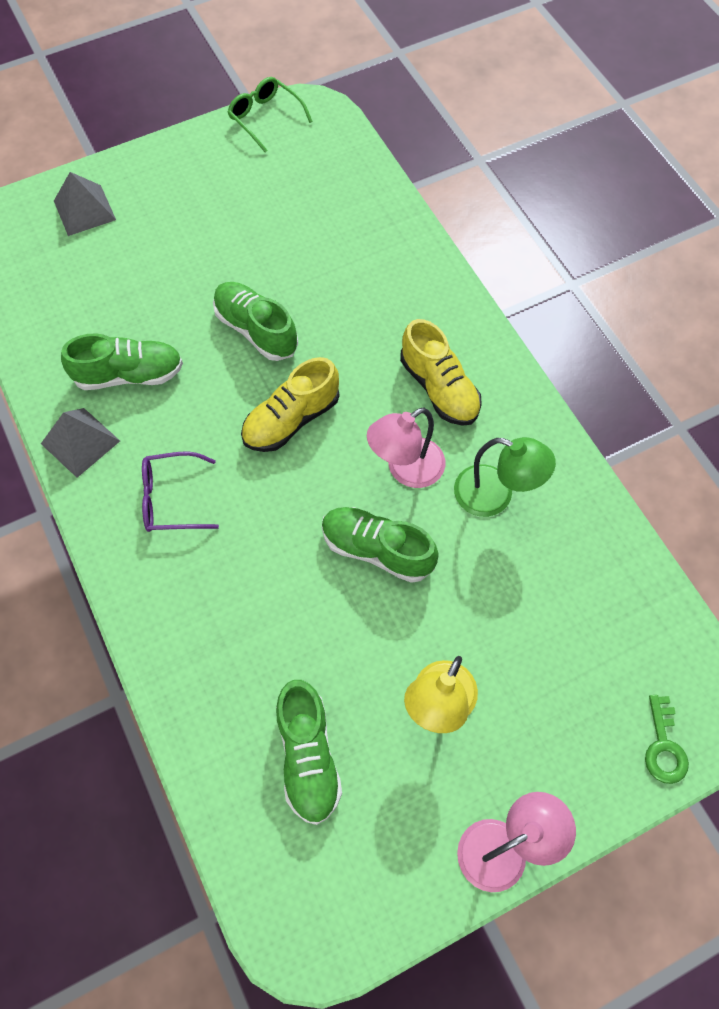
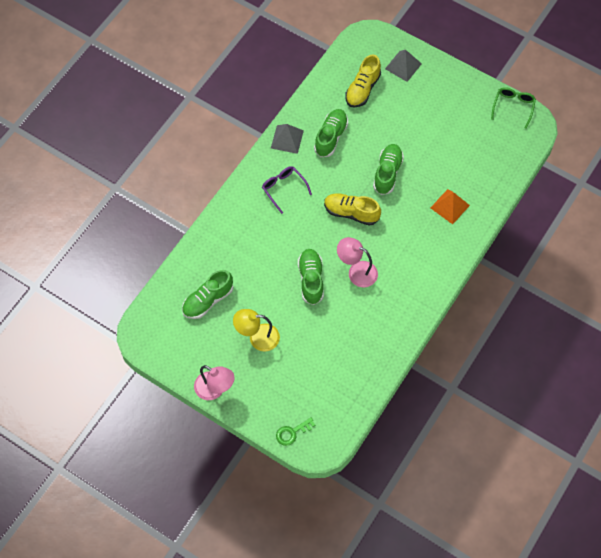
camera: 60 degrees right, 0 degrees up
(129, 374) = (331, 137): green shoe -> green shoe turned 120 degrees counterclockwise
(374, 279) = (449, 206): none -> orange pyramid
(439, 388) = (408, 264): yellow shoe -> yellow shoe (362, 89)
(495, 495) = (367, 314): green lamp -> none

